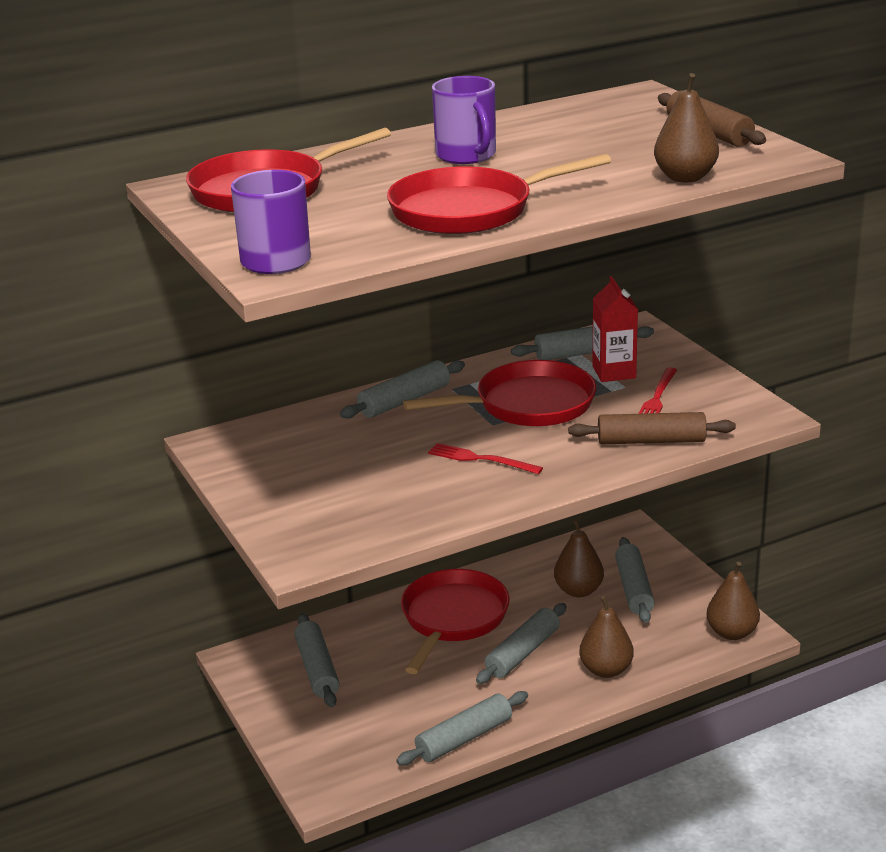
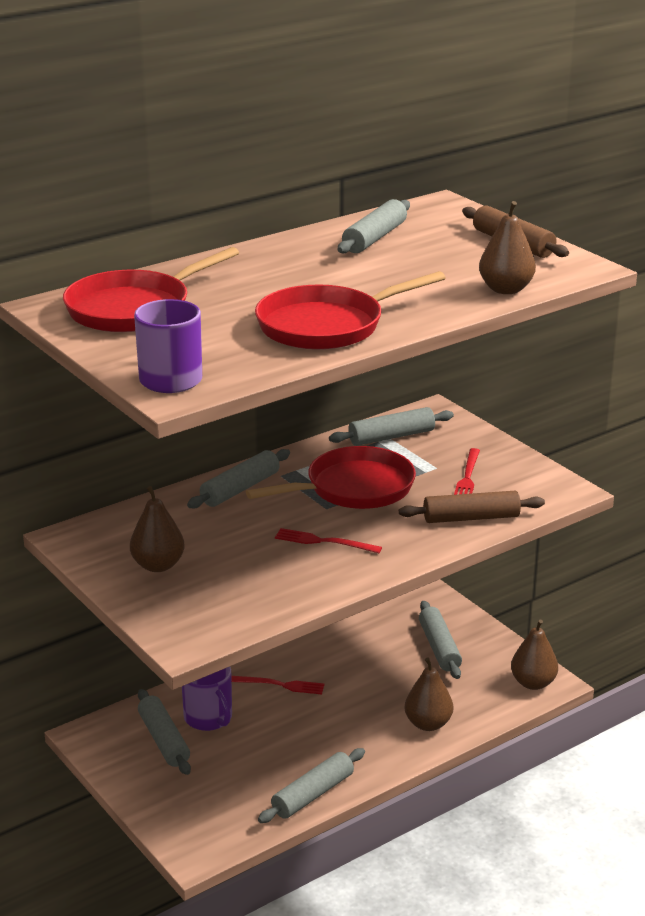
camera: 10 degrees left, 0 degrees up
(453, 618) = (280, 685): red pan -> red fork
(466, 155) = (305, 270): purple mug -> purple mug (209, 718)
(523, 652) = (350, 713): grey rolling pin -> grey rolling pin (374, 238)
(578, 590) = (390, 652): brown pear -> brown pear (158, 565)
(614, 372) = (424, 454): red carton -> none

